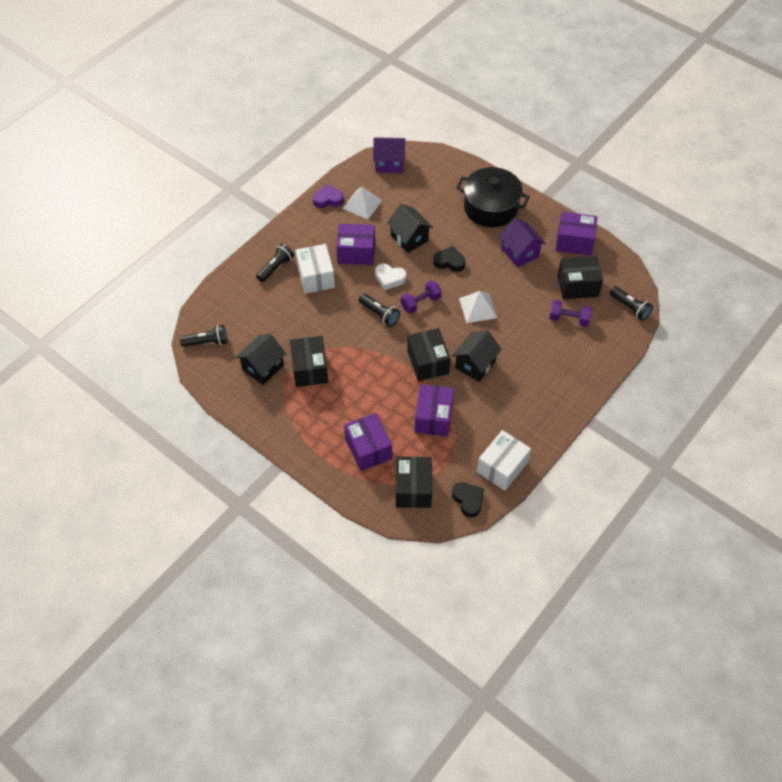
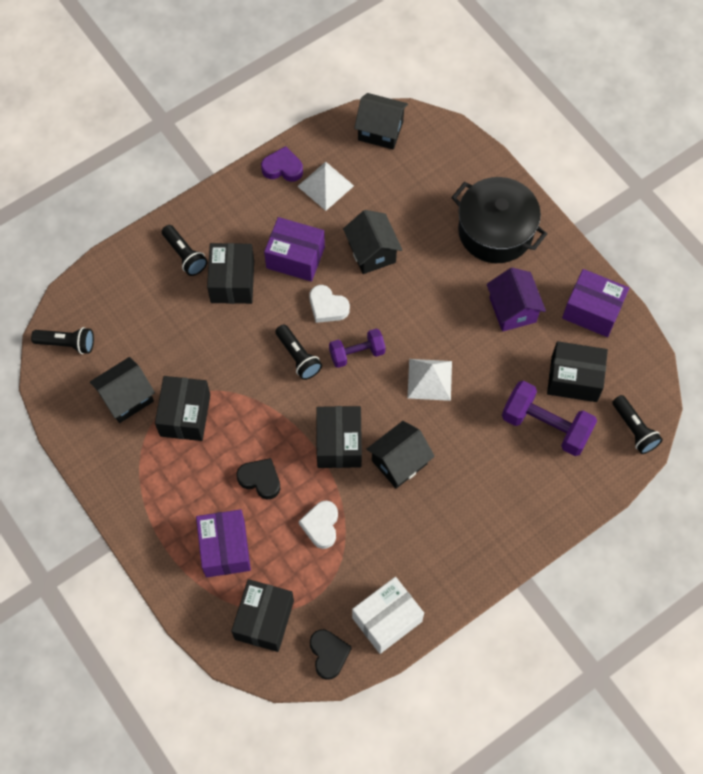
camera: 15 degrees right, 10 degrees up
(276, 267) = (185, 255): black flashlight -> black flashlight turned 90 degrees clockwise
(316, 277) = (232, 281): white box -> black box
(389, 163) = (380, 131): purple house -> black house
(433, 417) = (321, 525): purple box -> white heart
(449, 262) = (414, 301): black heart -> black heart (260, 479)
(569, 319) = (545, 426): purple dumbbell -> purple dumbbell, size x1.60

